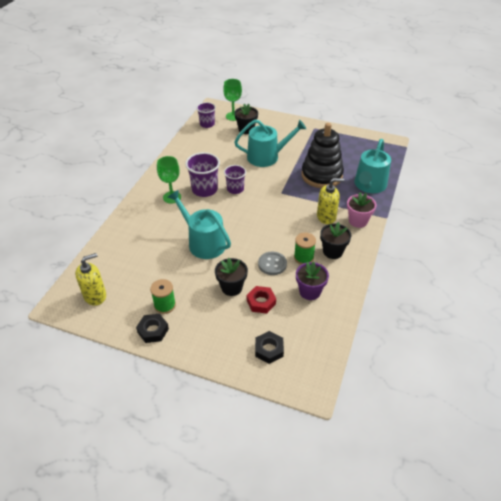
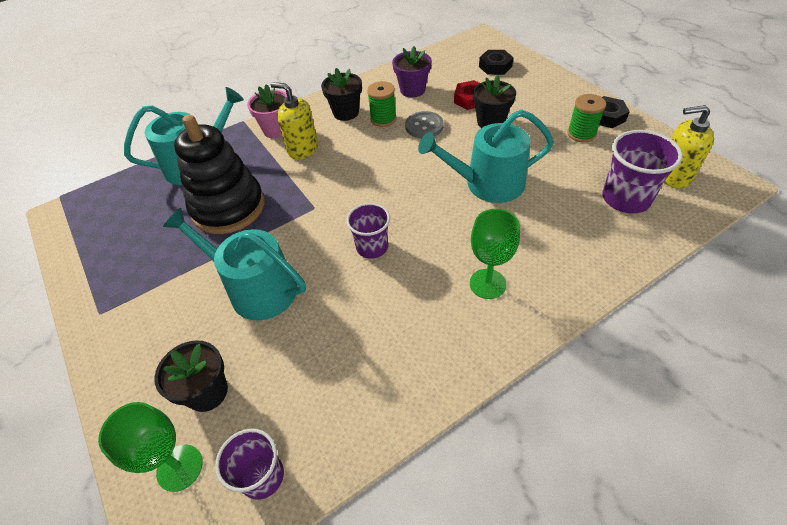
camera: 140 degrees left, 5 degrees up
(203, 242) = (487, 184): turquoise watering can -> turquoise watering can turned 90 degrees clockwise
(204, 189) = (421, 271): purple cup -> purple cup (626, 198)

